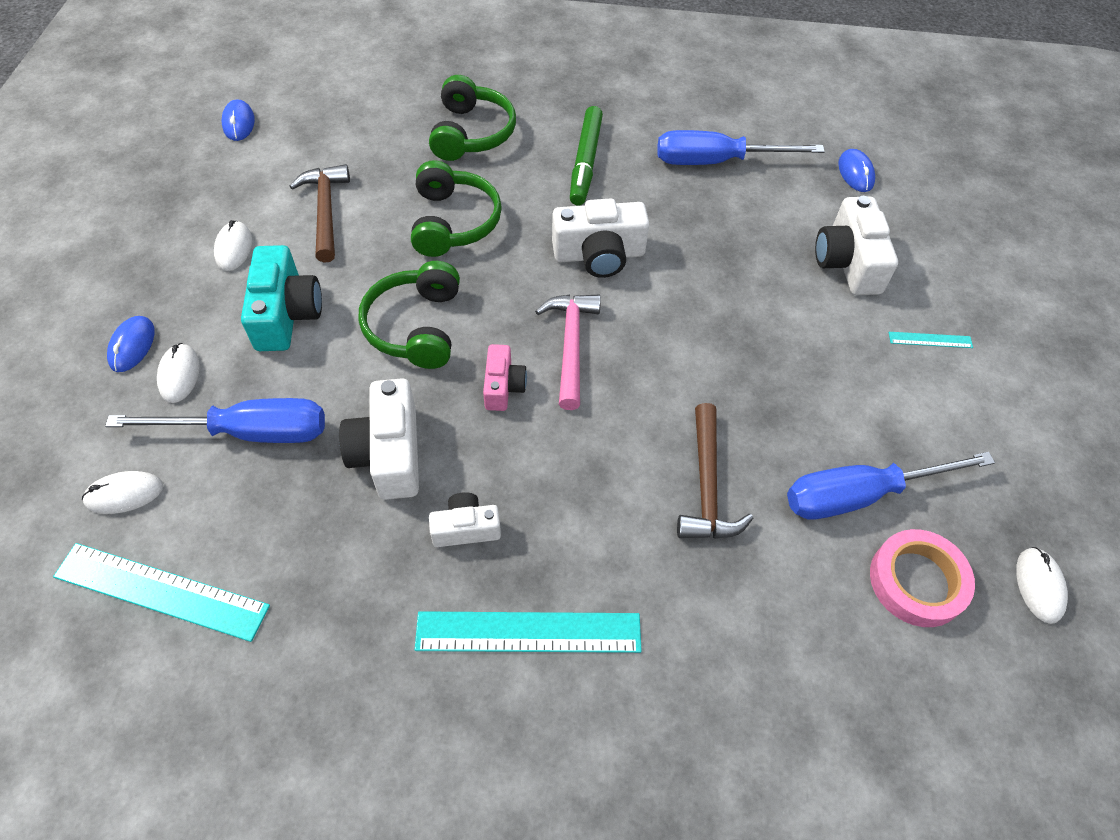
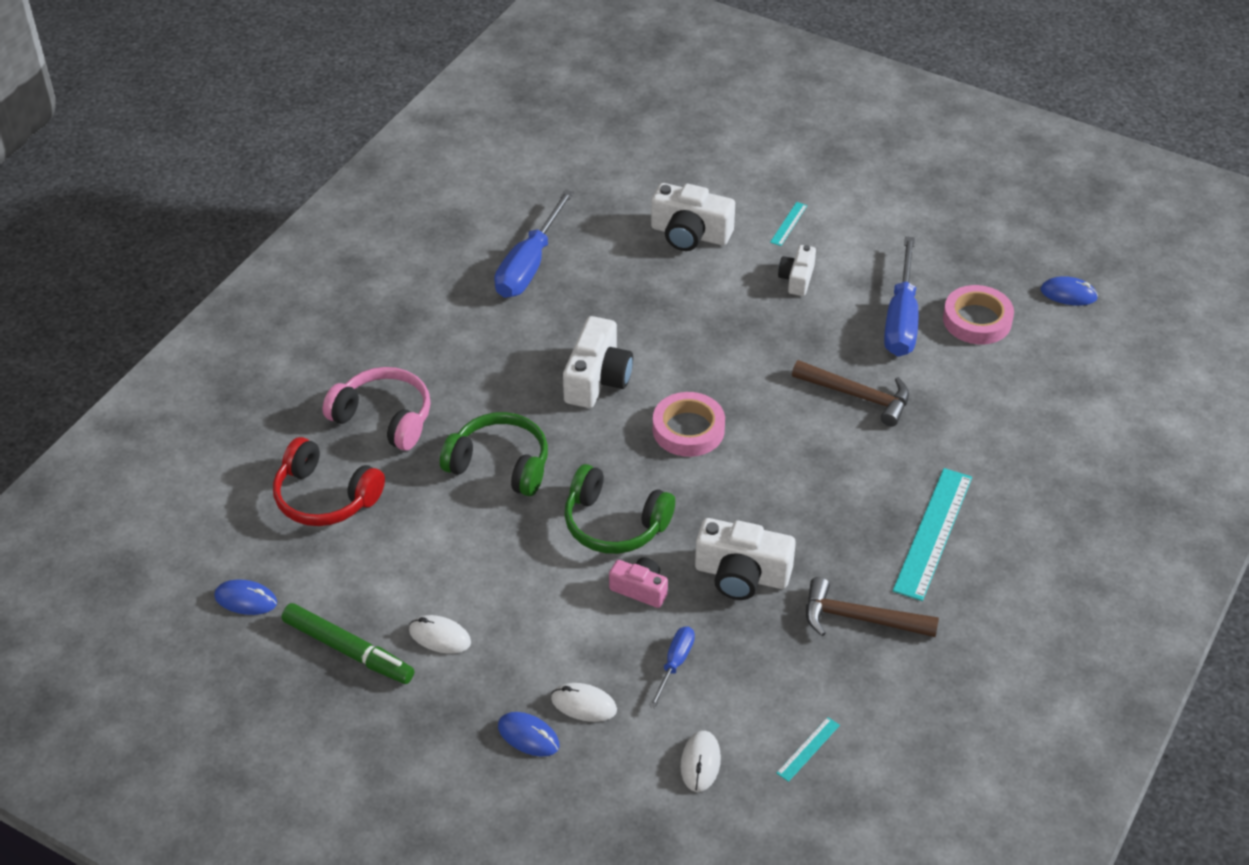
camera: 65 degrees left, 10 degrees down
(161, 591) = (808, 749): turquoise ruler -> turquoise ruler, size x0.46
(249, 432) = (674, 664): blue screwdriver -> blue screwdriver, size x0.52
(286, 314) = (550, 612): turquoise camera -> none
(325, 211) = (429, 555): brown hammer -> brown hammer (860, 619)
(366, 129) = (325, 497): none -> red headphones
(466, 528) = (833, 545): white camera -> white camera (797, 279)
(471, 133) = (384, 418): green headphones -> pink headphones
(503, 386) = (709, 484): pink camera -> pink camera (640, 589)
(570, 346) = (688, 429): pink hammer -> pink tape
(585, 162) = (476, 350): green marker -> green marker (348, 650)
(855, 173) = (595, 187): blue mouse -> blue mouse (1068, 294)
(1039, 586) = (1003, 265): white mouse -> none

